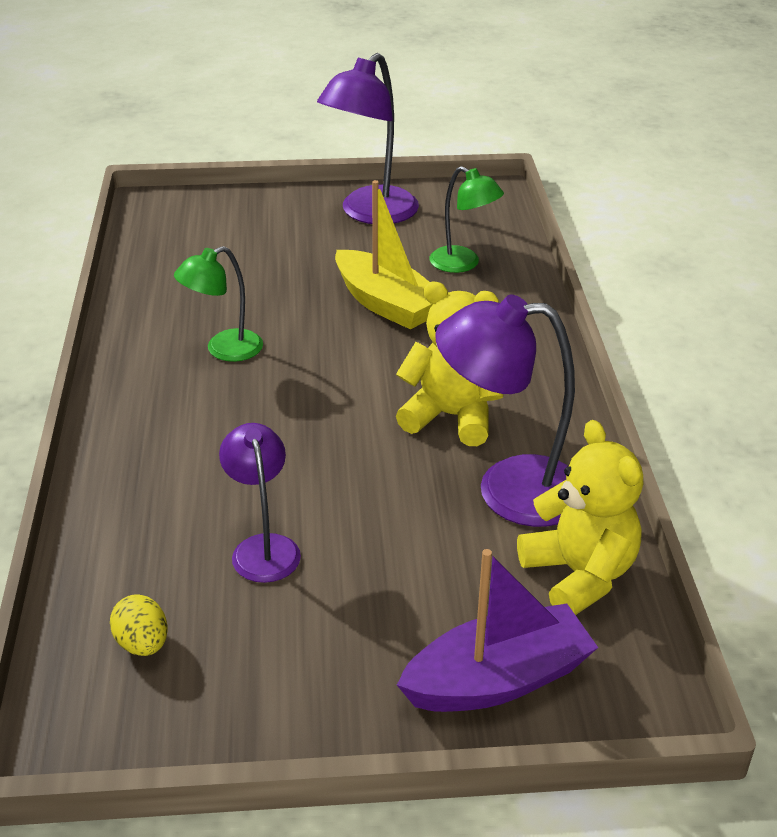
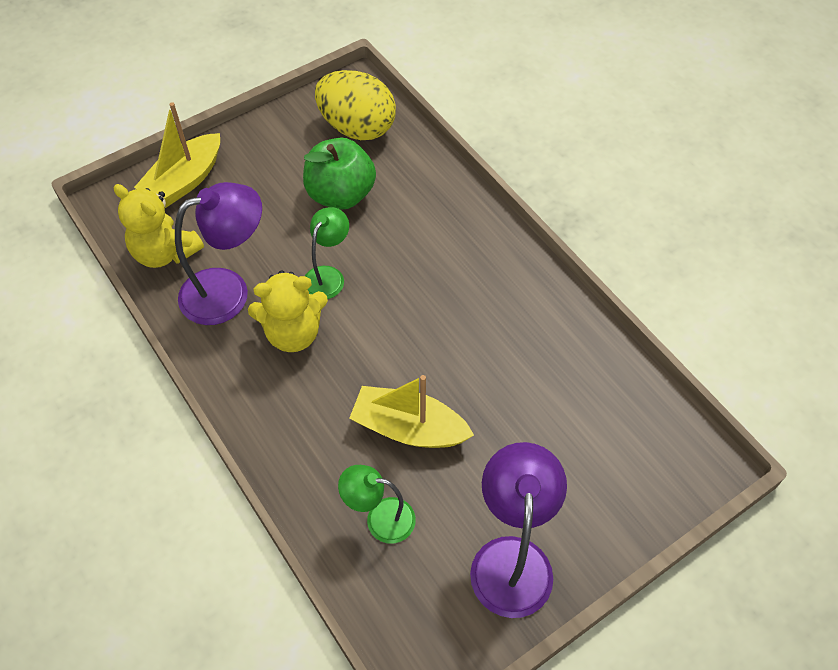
camera: 150 degrees right, 20 degrees up
(142, 644) = (357, 127): yellow egg -> yellow egg, size x2.34
(224, 350) = (484, 319): green lamp -> green lamp (328, 276)
(263, 547) = (341, 194): purple lamp -> green apple
(497, 680) = (185, 181): purple boat -> yellow boat

